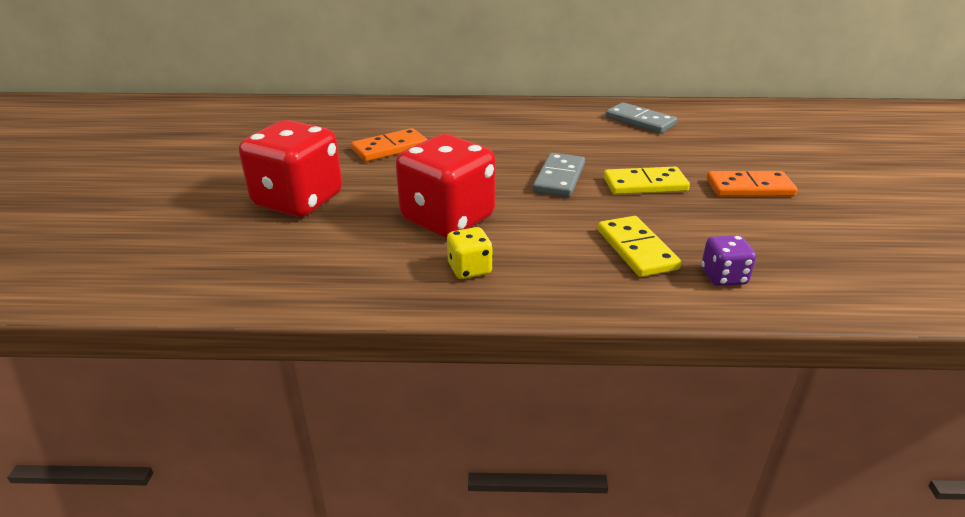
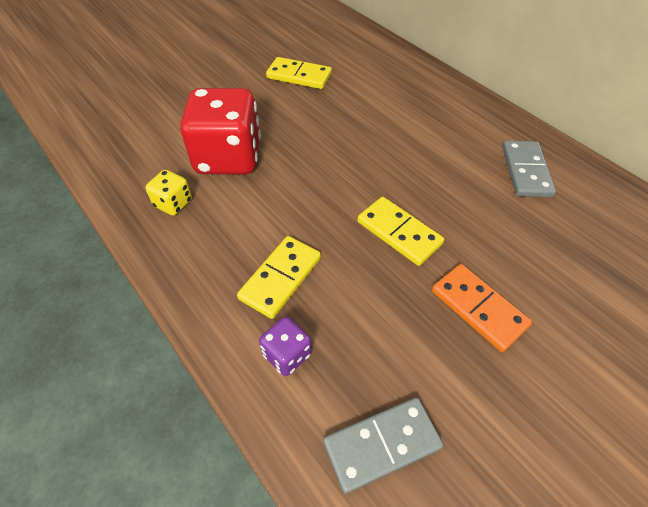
camera: 50 degrees right, 20 degrees up
(298, 201) = (188, 85): red dice -> none
(390, 148) = (299, 76): orange domino -> yellow domino
(559, 178) = (351, 178): grey domino -> grey domino (381, 444)

